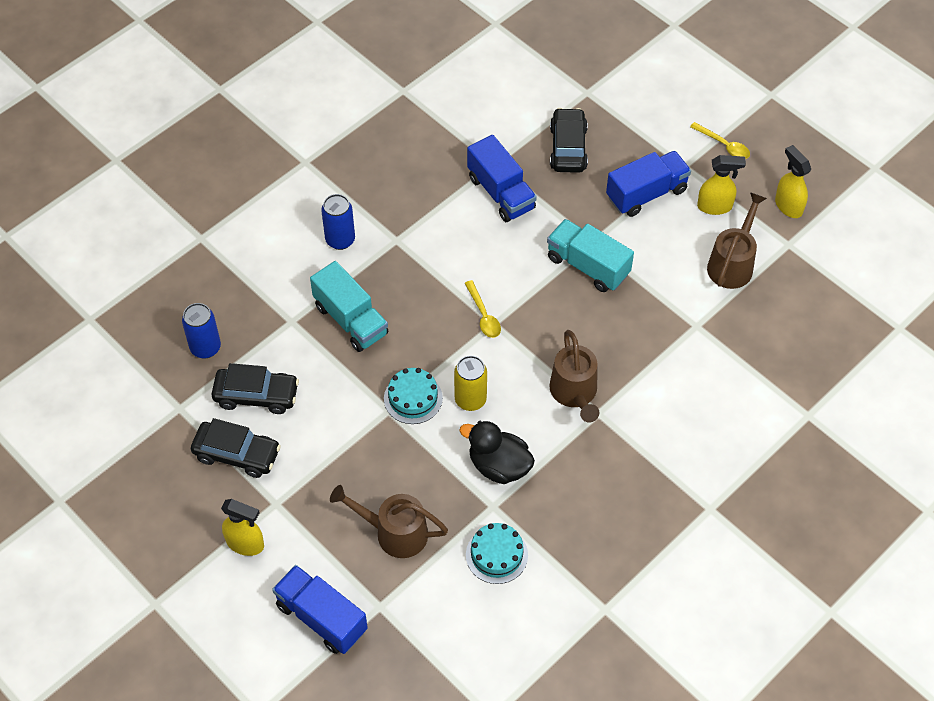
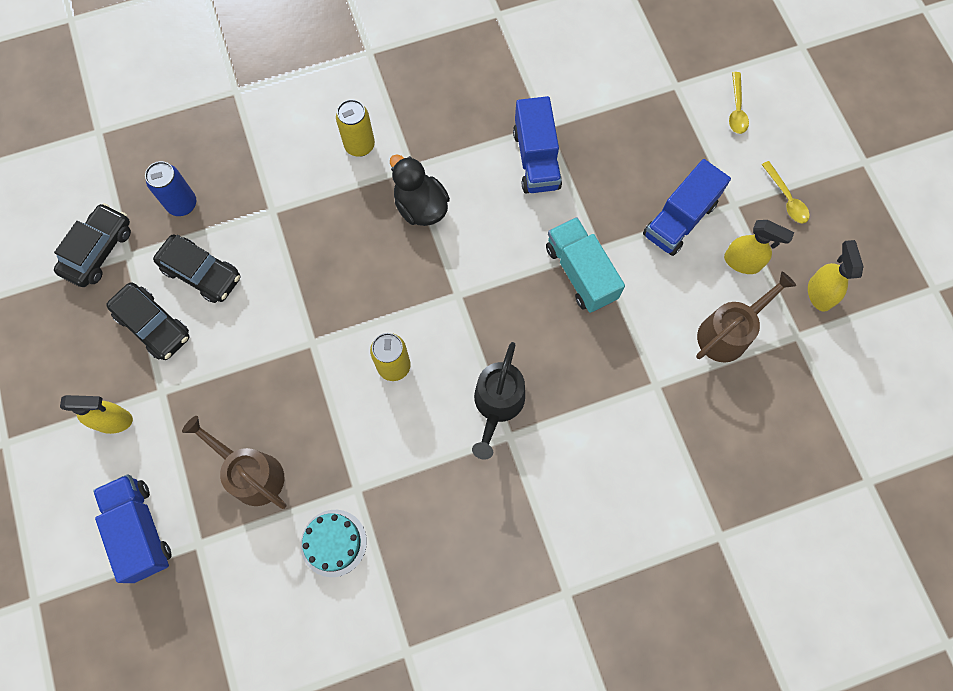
camera: 25 degrees right, 15 degrees up
(245, 544) = (113, 420): yellow spray bottle -> yellow spray bottle turned 45 degrees counterclockwise
(340, 240) = (359, 145): blue can -> yellow can
(351, 320) = (326, 233): turquoise truck -> none
(413, 398) = (341, 340): turquoise cake -> none
(483, 315) = (452, 282): yellow spoon -> yellow spoon (736, 109)
(499, 466) = (384, 449): black duck -> black duck (420, 207)
(568, 148) = (626, 138): black car -> black car (98, 250)
(575, 393) = (497, 405): brown watering can -> black watering can
(646, 194) = (679, 219): blue truck -> blue truck turned 135 degrees clockwise

